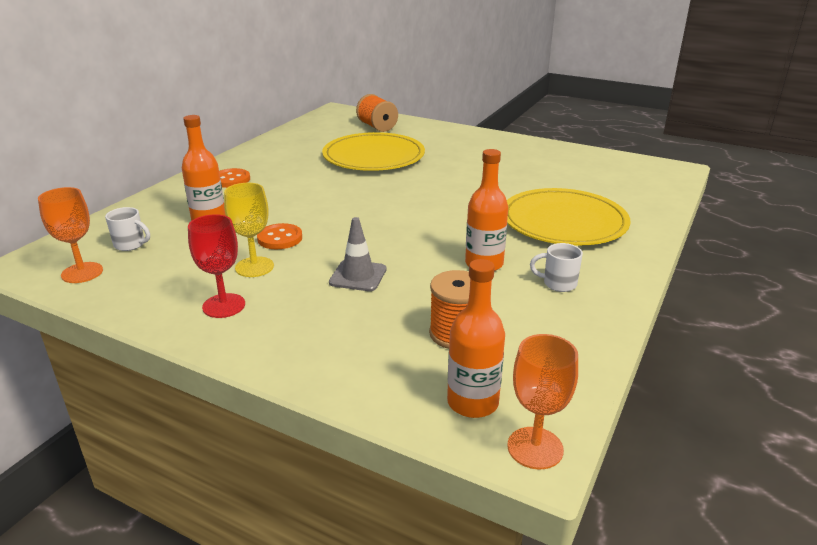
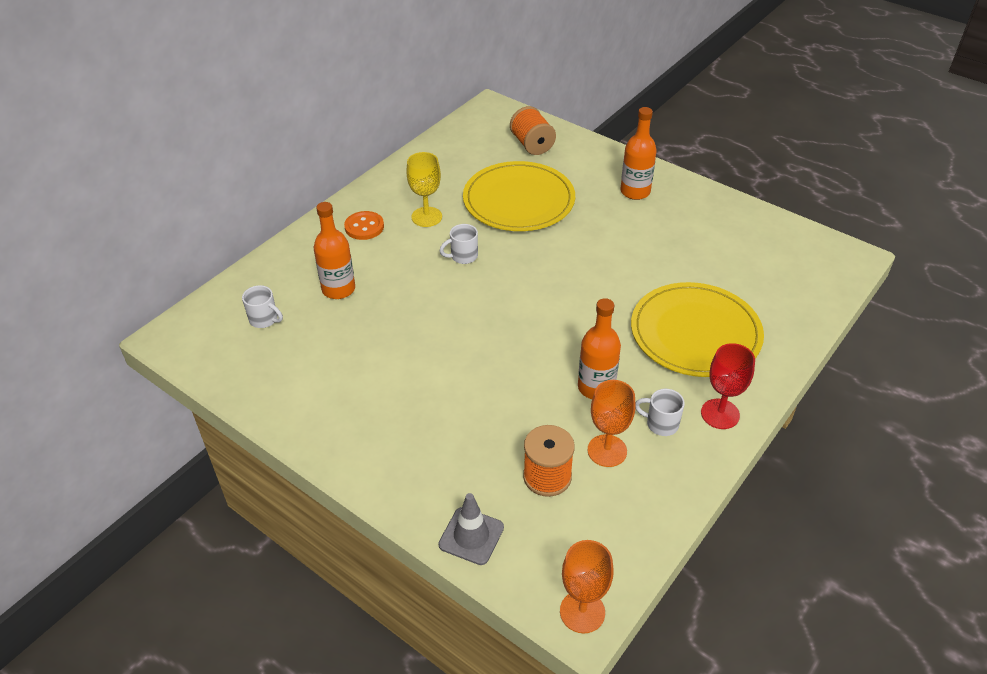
camera: 10 degrees right, 15 degrees up
(82, 273) = (222, 354): orange goblet -> orange goblet (607, 451)
(224, 306) = (346, 414): red goblet -> red goblet (720, 414)
(254, 267) = (377, 365): yellow goblet -> yellow goblet (426, 217)
(280, 238) = (404, 326): orange button -> none
(329, 191) = (463, 256): none -> white mug
(358, 276) = (472, 389): grey traffic cone -> grey traffic cone (471, 536)
(472, 402) = (543, 557): orange bottle -> orange bottle (635, 192)

